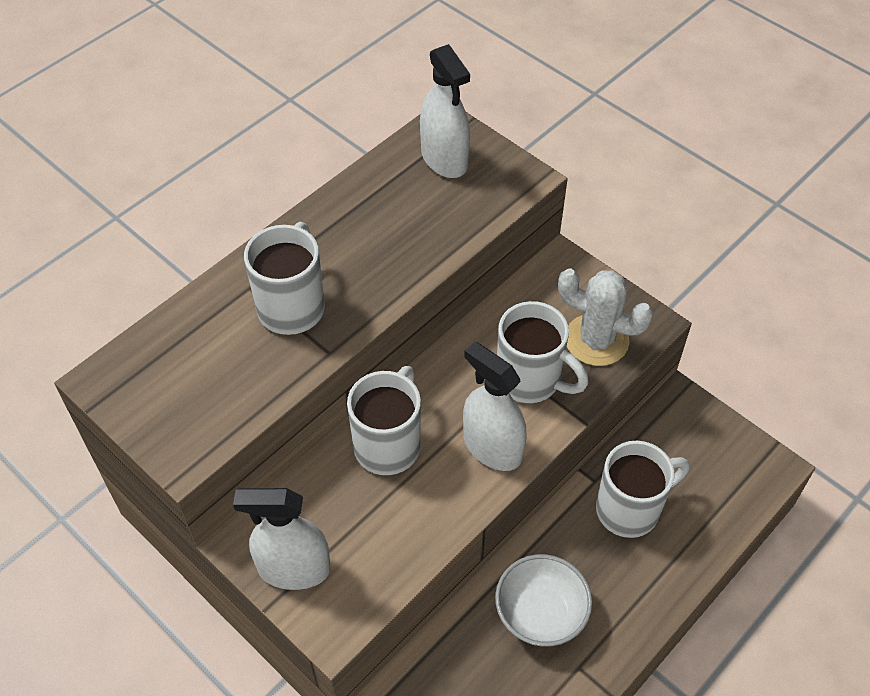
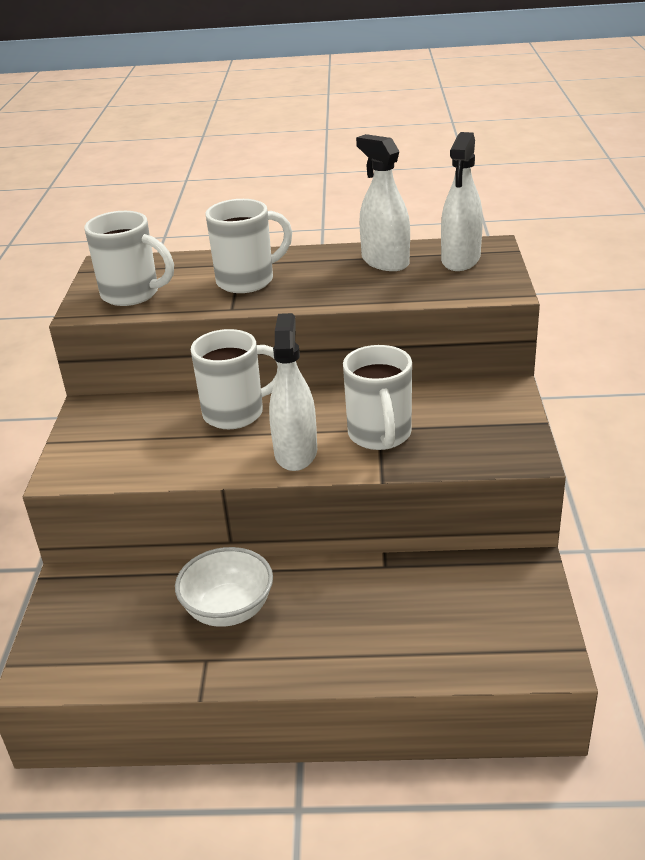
camera: 50 degrees right, 20 degrees down
(294, 569) = (91, 434): white spray bottle -> white spray bottle (385, 261)
(596, 340) = (465, 442): white cactus -> none
(630, 509) = (385, 600): white mug -> white mug (132, 294)

